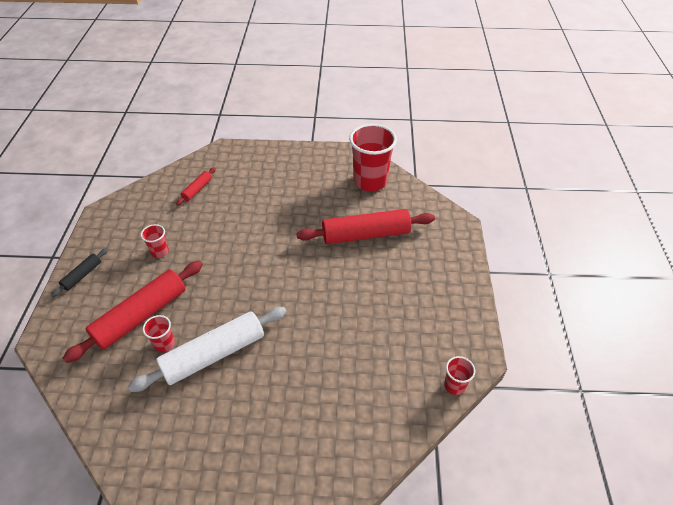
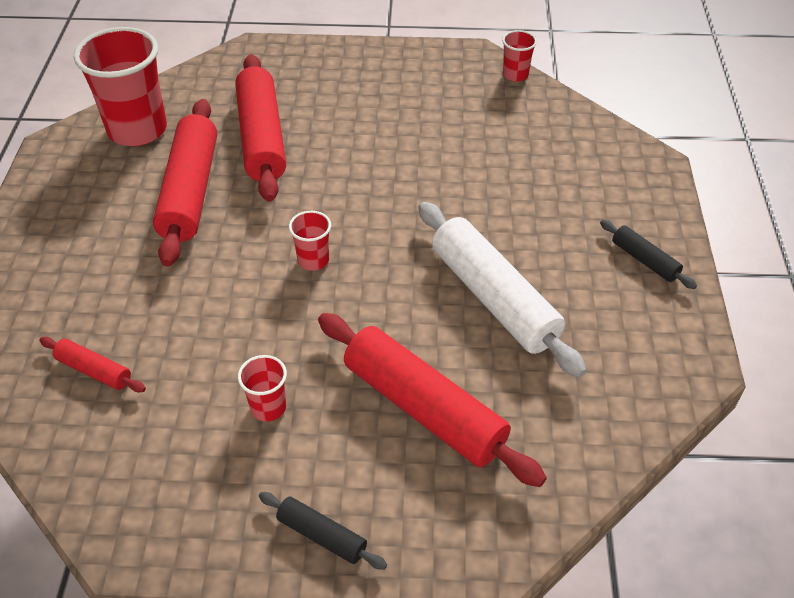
camera: 90 degrees left, 0 degrees up
(164, 344) = (479, 364): red cup -> red cup (313, 260)
(234, 456) = (644, 260): none -> black rolling pin
(317, 208) = (190, 191): none -> red rolling pin

